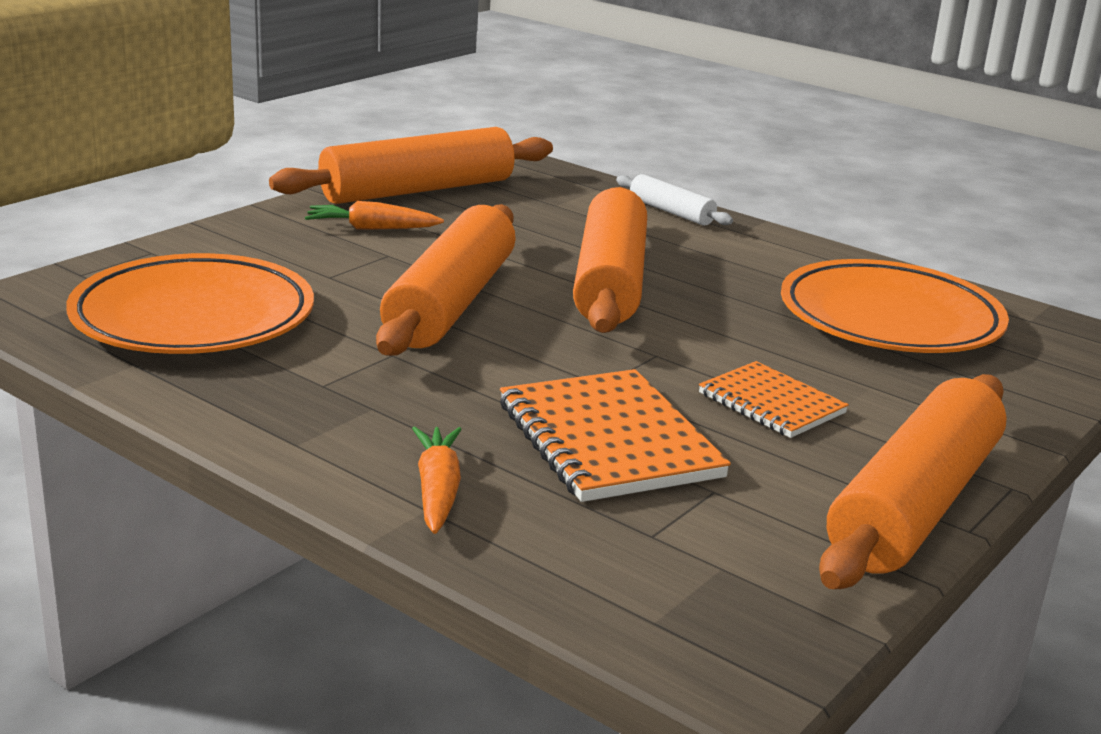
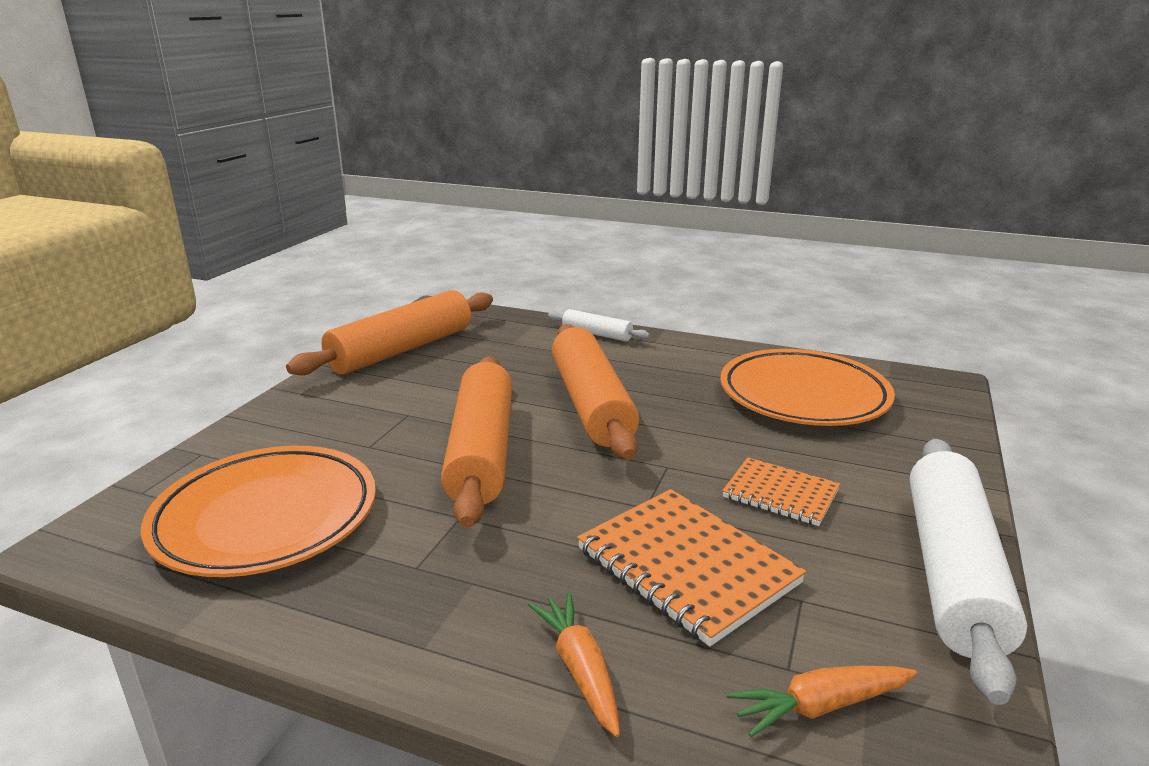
camera: 15 degrees left, 0 degrees up
(371, 228) = (382, 392): orange carrot -> orange carrot (820, 706)
(914, 505) = (952, 571): orange rolling pin -> white rolling pin

